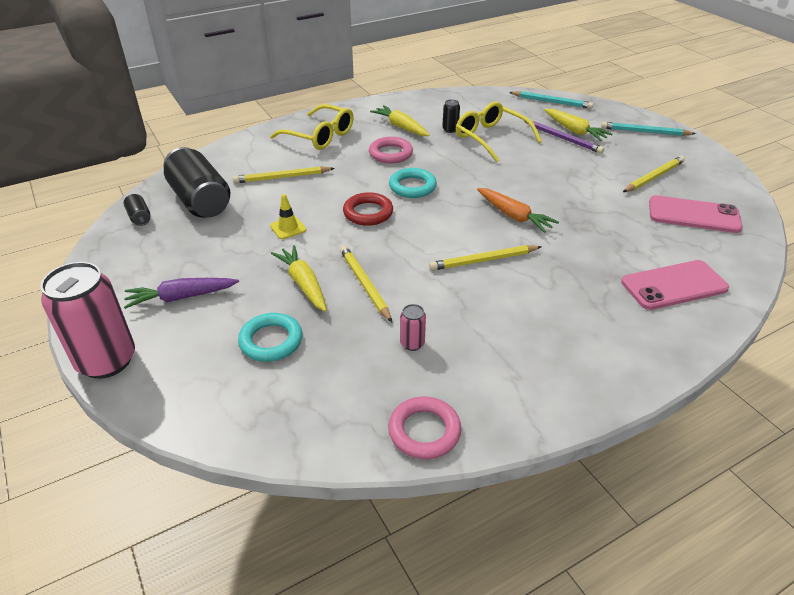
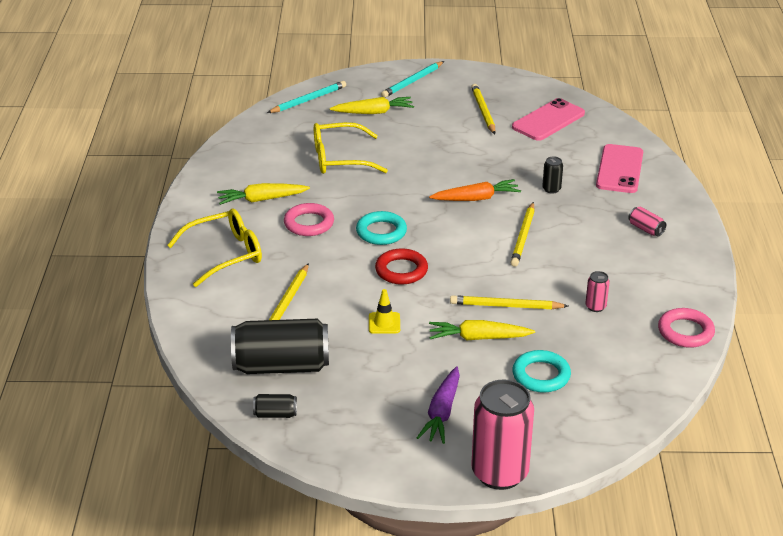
camera: 60 degrees left, 5 degrees down
(450, 129) = (299, 174): black can -> black can (551, 189)
(563, 139) = (381, 124): purple pencil -> none
(587, 338) = (646, 229): none -> pink can

